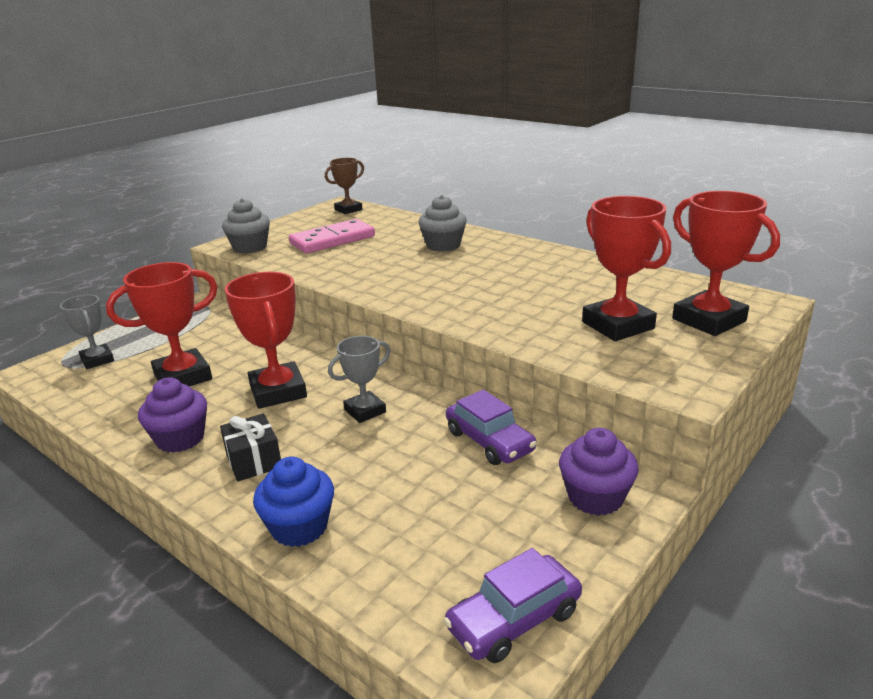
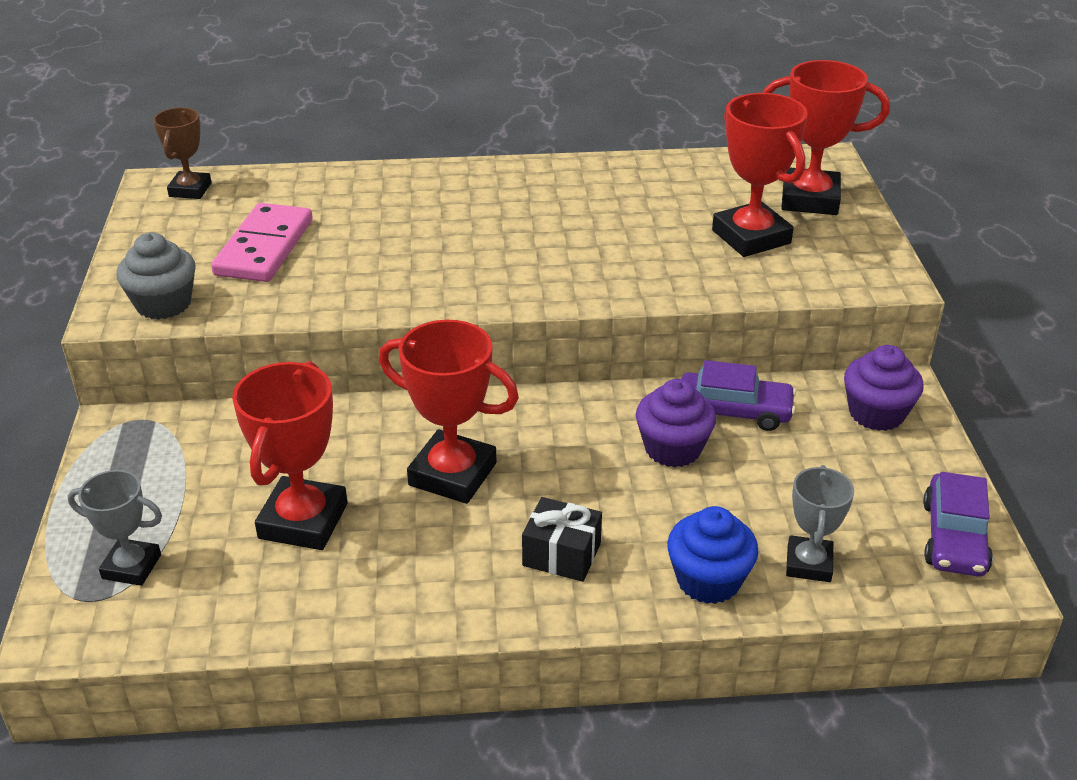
camera: 45 degrees left, 10 degrees up
(180, 438) = (442, 582): purple cupcake -> purple cupcake (673, 448)
(365, 411) = (580, 444): grey trophy -> grey trophy (808, 564)
(443, 245) = (423, 203): grey cupcake -> none
(617, 325) = (751, 237): red trophy -> red trophy turned 45 degrees clockwise

